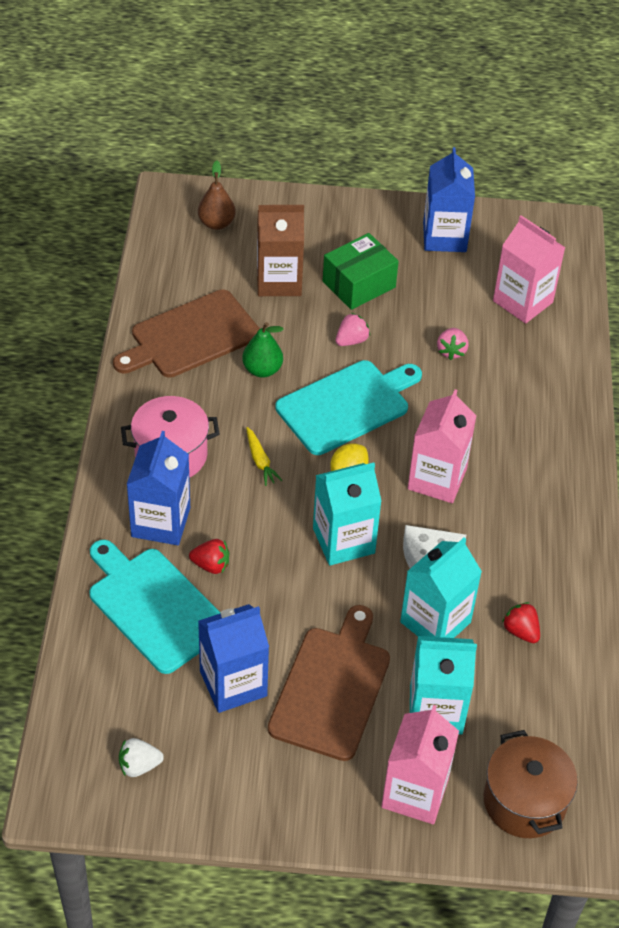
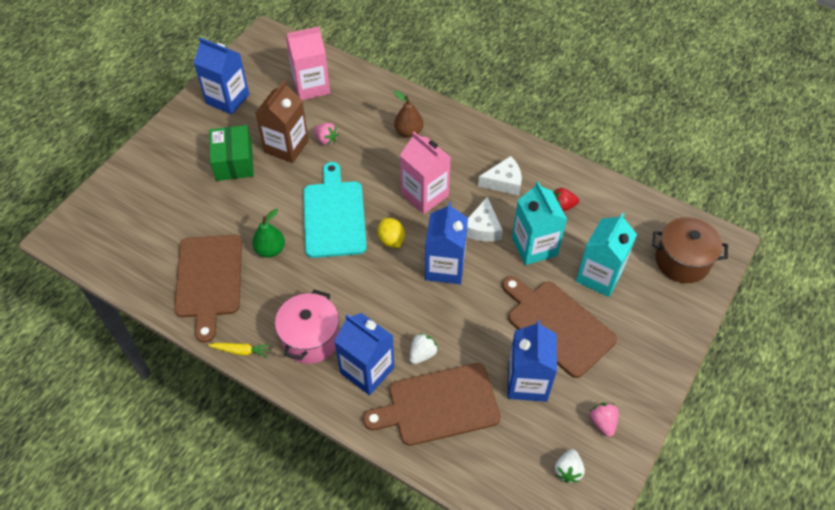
camera: 60 degrees left, 5 degrees up
(154, 606) = (438, 405): turquoise cutting board -> brown cutting board
(211, 565) = (422, 354): red strawberry -> white strawberry
(216, 223) = (112, 218): brown pear -> brown pear (408, 132)
(260, 461) = (350, 286): yellow carrot -> yellow carrot (241, 351)
(279, 281) = (196, 205): brown carton -> brown carton (286, 146)
(343, 540) = (445, 267): turquoise carton -> blue carton
(351, 340) = (280, 188): pink strawberry -> pink strawberry (602, 422)
(415, 793) = (654, 314): pink carton -> none
(515, 553) = (504, 182): none -> white cheese

